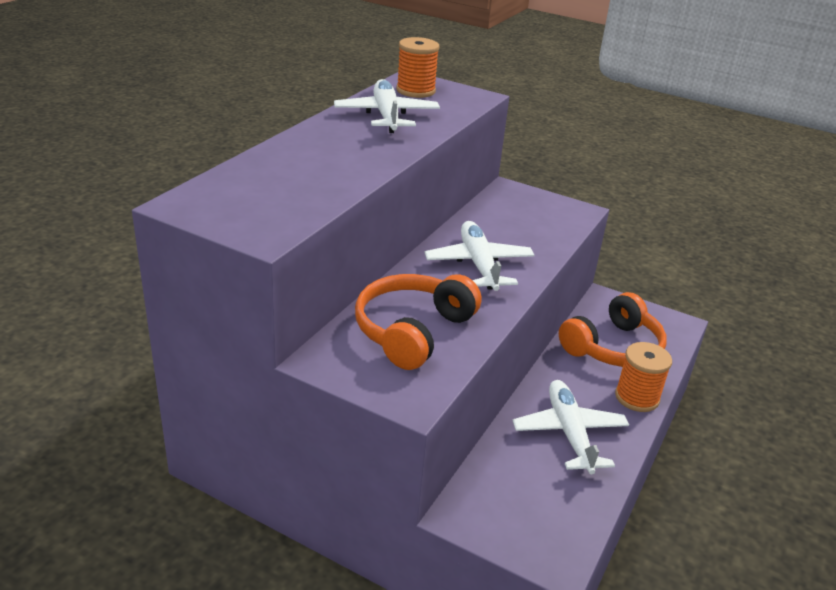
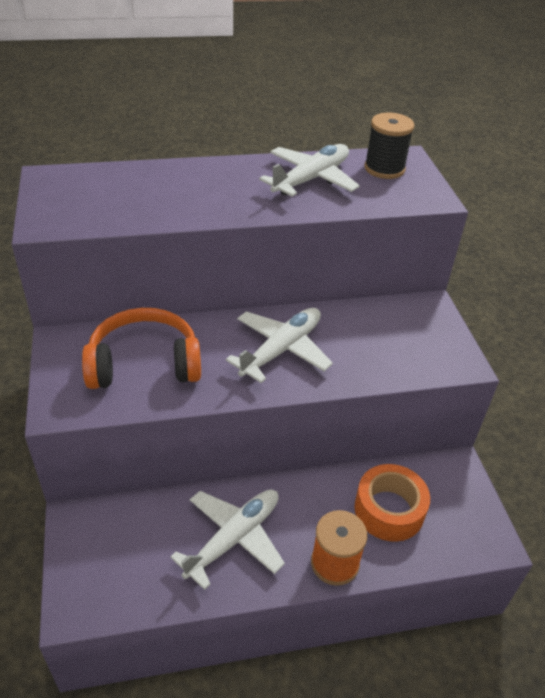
camera: 50 degrees right, 10 degrees up
(415, 91) = (384, 169): orange spool -> black spool
(613, 347) = (389, 510): orange headphones -> orange tape

